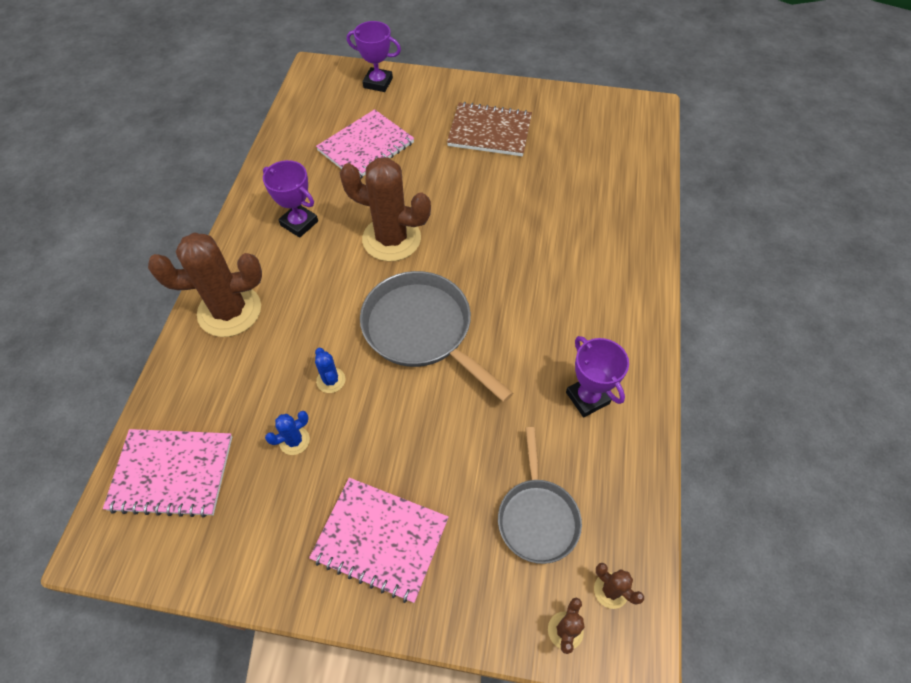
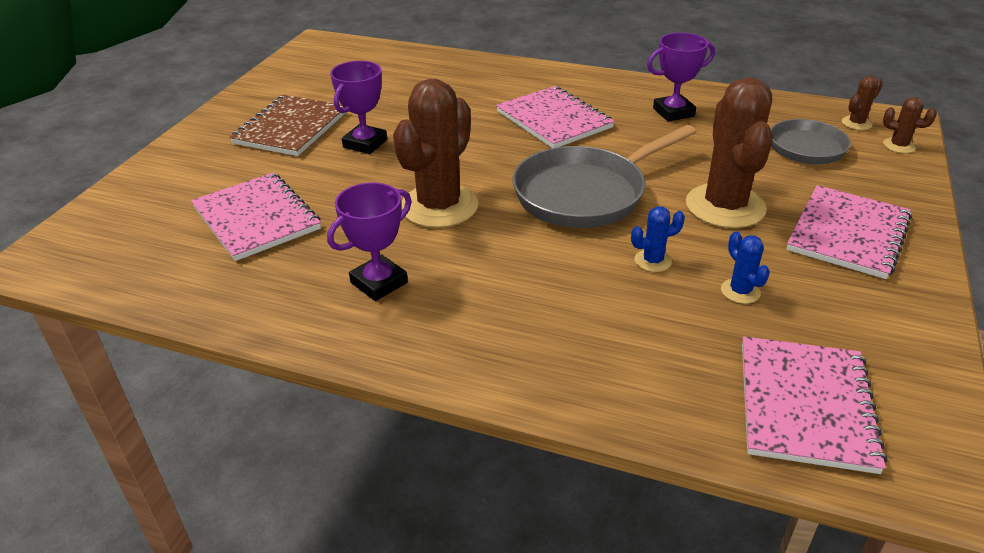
camera: 80 degrees left, 20 degrees down
(229, 311) = (528, 353): brown cactus -> brown cactus (725, 206)
(378, 83) = (125, 202): purple trophy -> purple trophy (365, 144)
(545, 298) = (554, 120): none -> pink notebook

